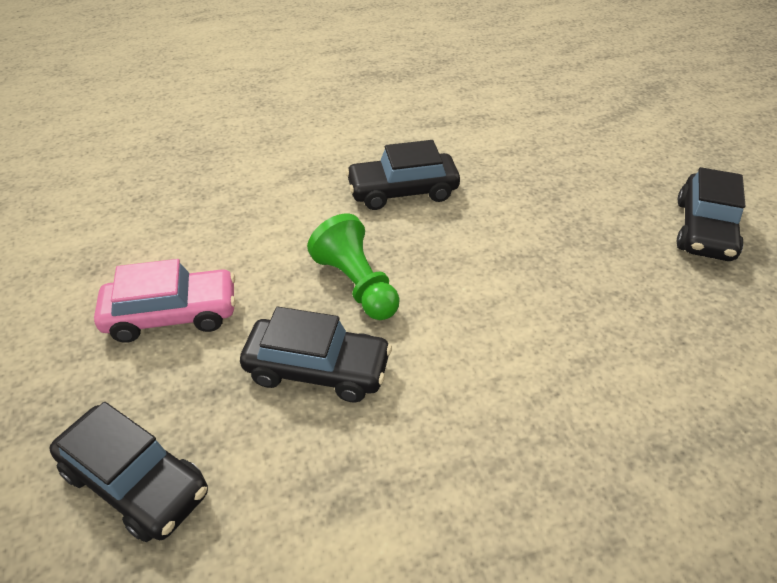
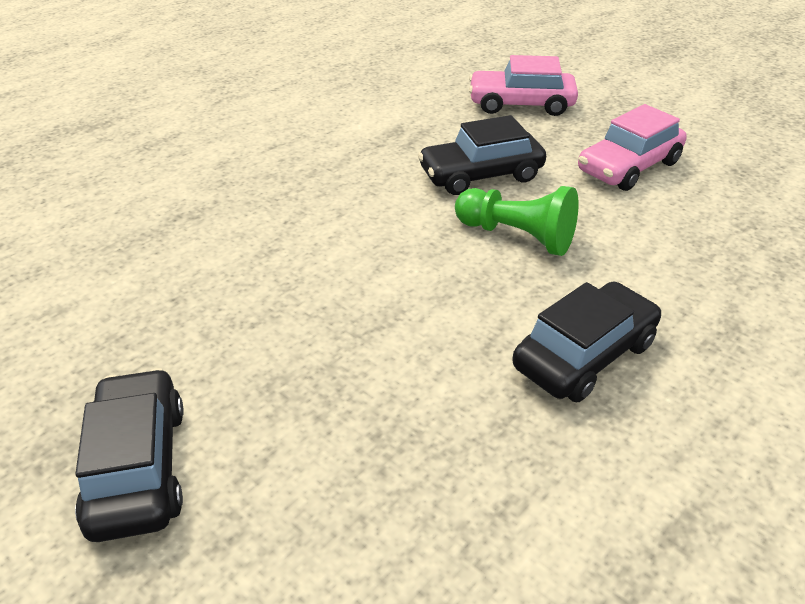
camera: 150 degrees right, 5 degrees down
(136, 482) = (521, 104): black car -> pink car

